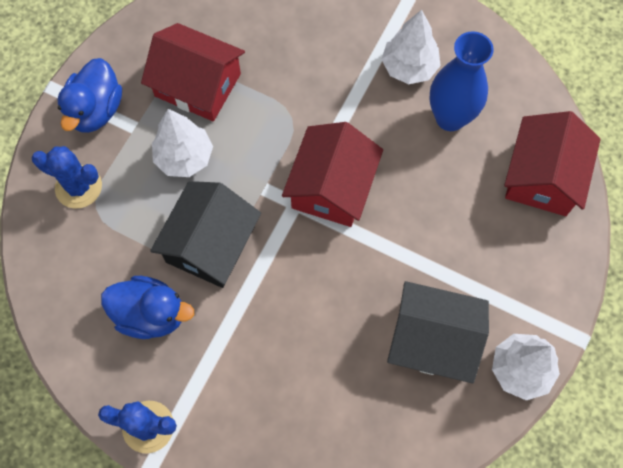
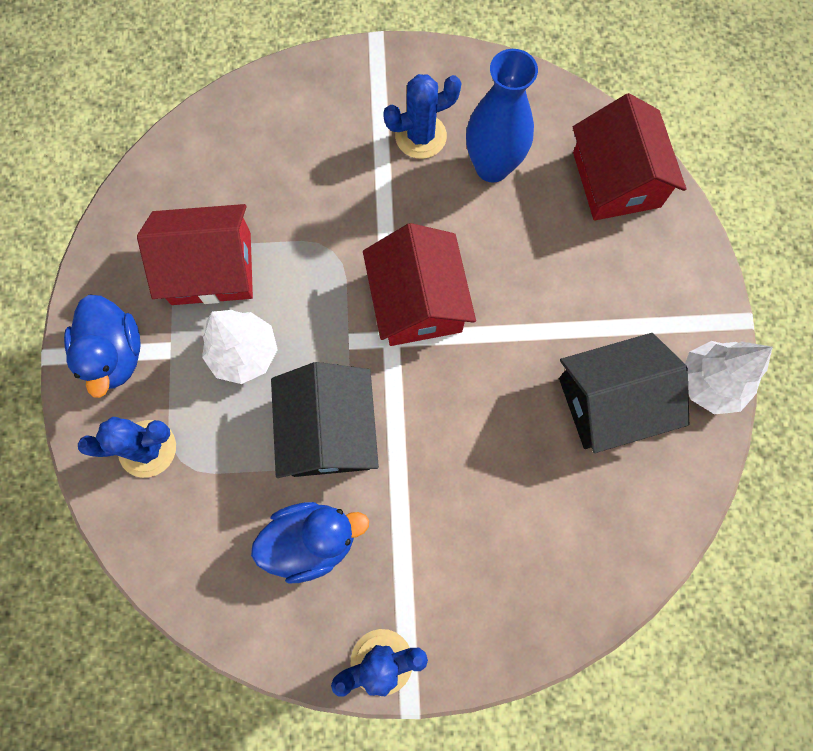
camera: 30 degrees left, 5 degrees up
(409, 67) = (420, 136): white tree -> blue cactus

